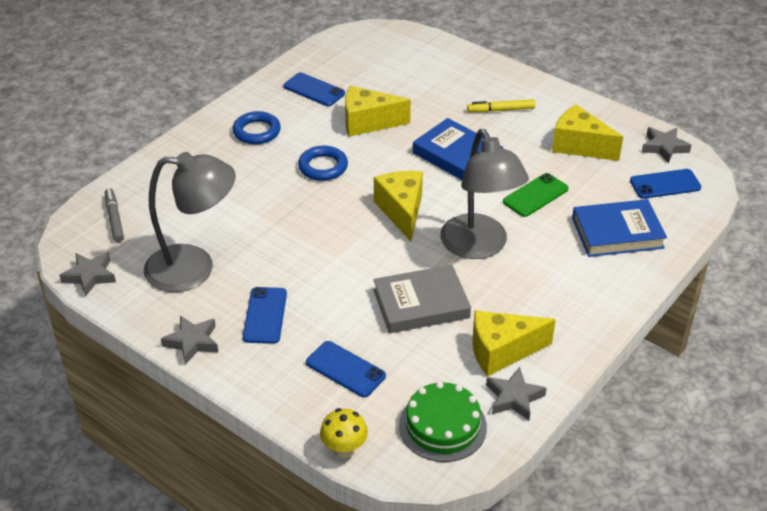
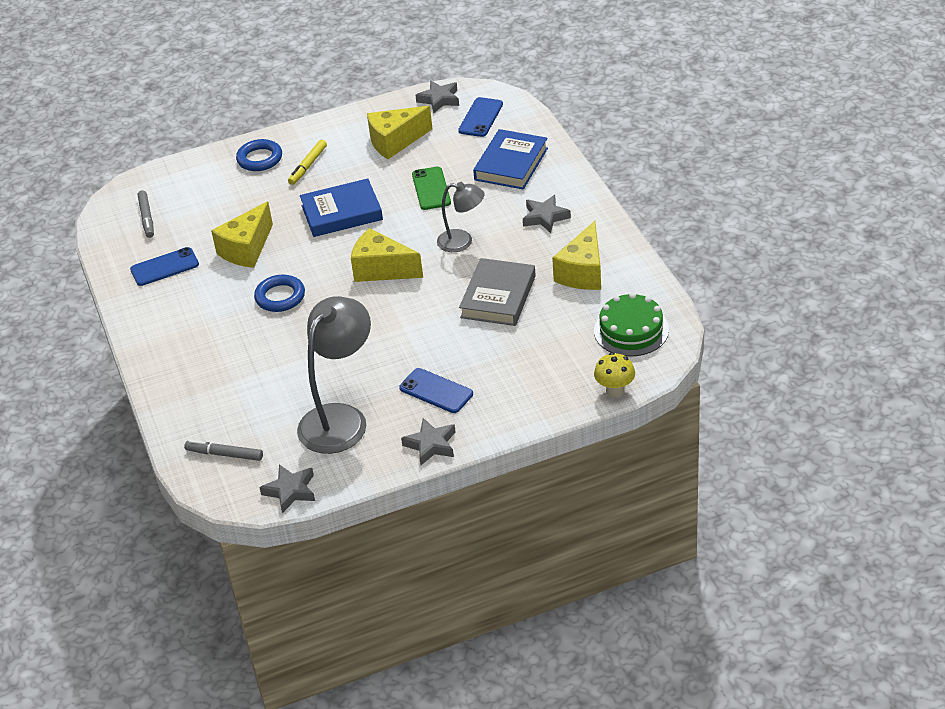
camera: 55 degrees left, 0 degrees up
(256, 131) = (189, 323): blue ring -> blue ring (260, 159)
(345, 369) = (534, 363): blue phone -> none
(365, 55) = (147, 218): none -> grey marker
(479, 247) = (462, 242): grey lamp -> grey lamp, size x0.57
(514, 398) = (632, 284): grey star -> grey star (545, 217)

